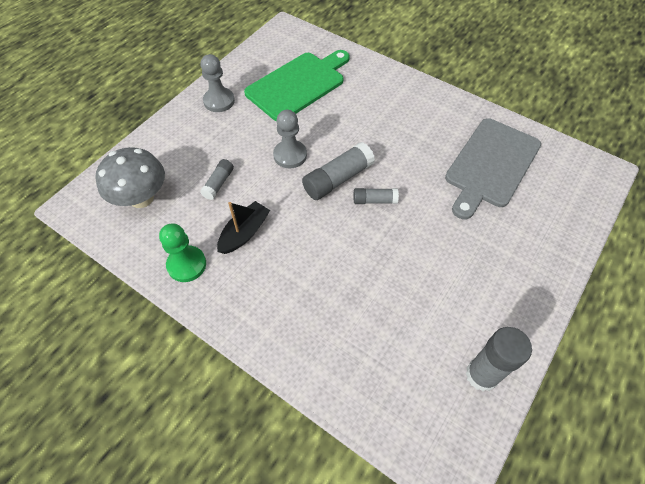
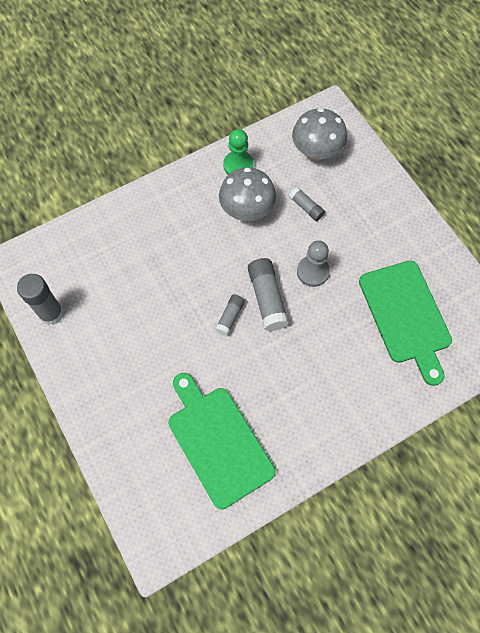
camera: 115 degrees right, 10 degrees up
(219, 101) = (409, 238): grey pawn -> none
(244, 233) = (247, 210): black boat -> grey mushroom
(491, 165) = (217, 441): grey cutting board -> green cutting board

